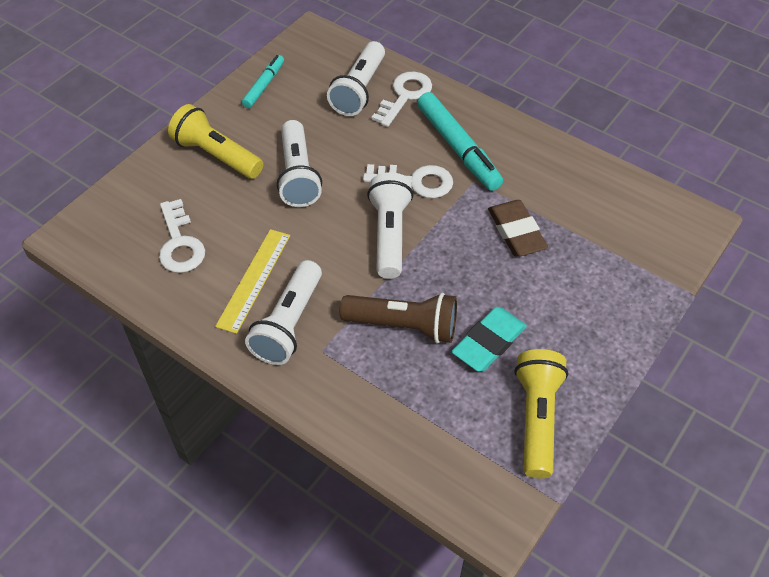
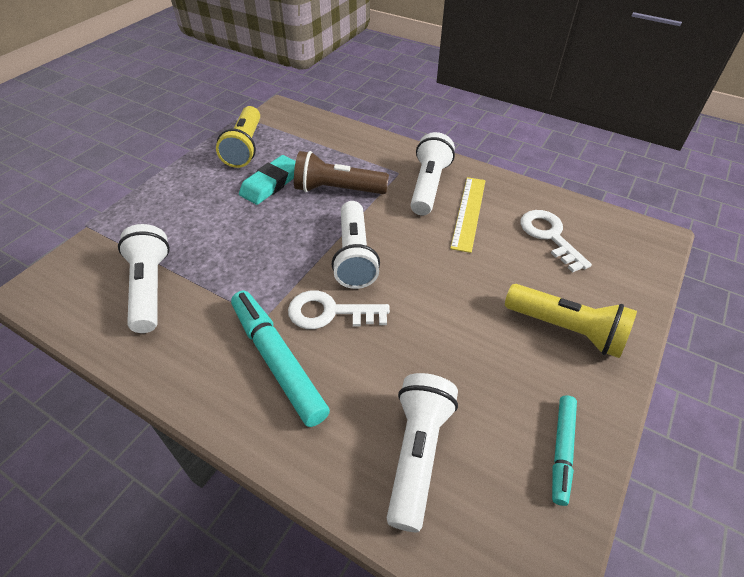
camera: 175 degrees right, 5 degrees down
(298, 175) = (463, 311): white flashlight -> white flashlight (150, 288)
(405, 96) = (348, 447): white key -> none
(516, 232) = (228, 266): brown eraser -> none

